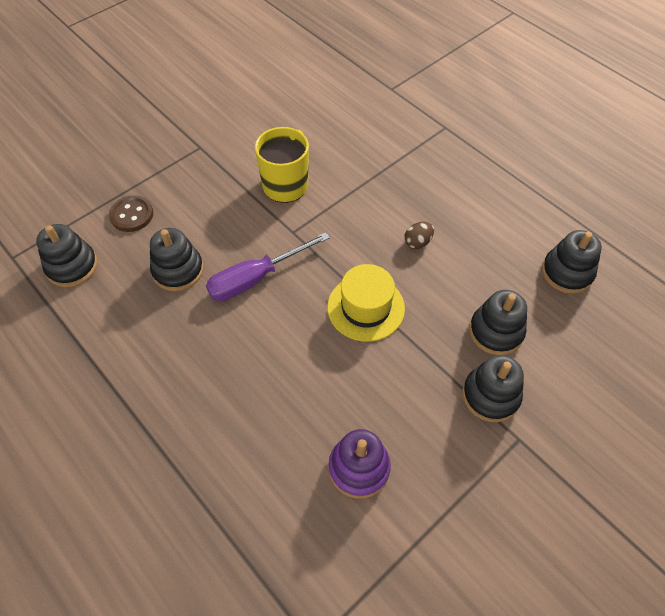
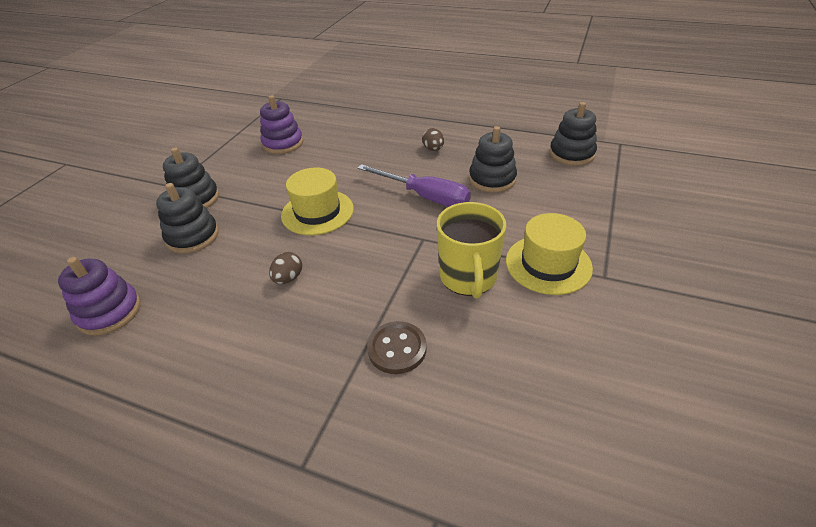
camera: 155 degrees right, 15 degrees down
(132, 215) = (579, 196): brown button -> brown button (397, 349)
(190, 349) = (433, 149): none -> brown egg
(224, 170) = (548, 264): none -> yellow hat
(256, 278) = (425, 197): purple screwdriver -> purple screwdriver turned 90 degrees clockwise
(567, 272) = (109, 312): black stacking toy -> purple stacking toy

